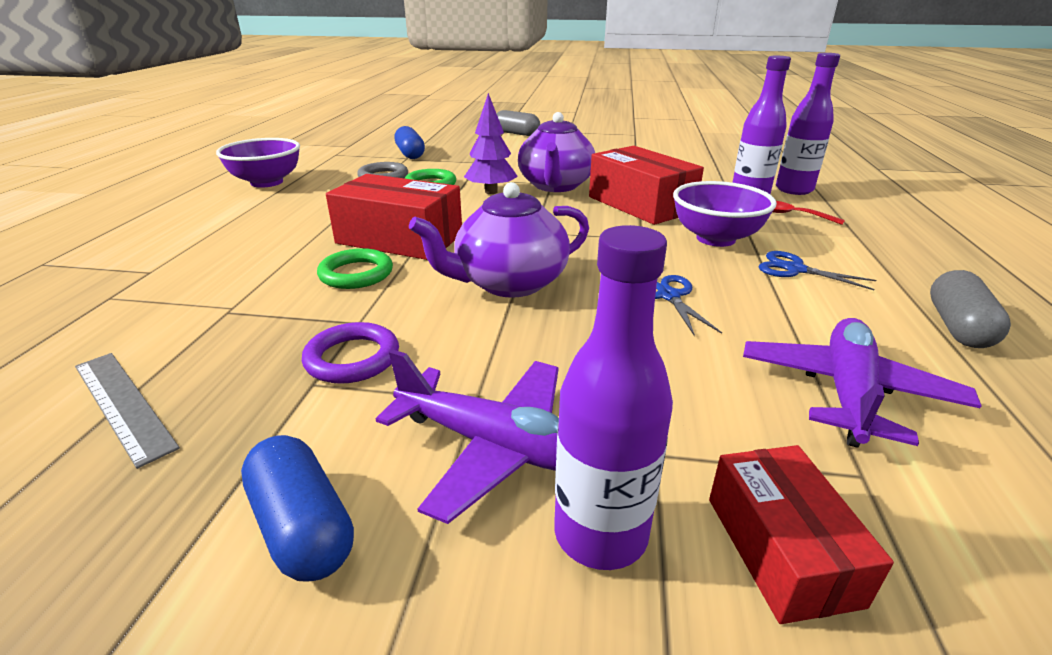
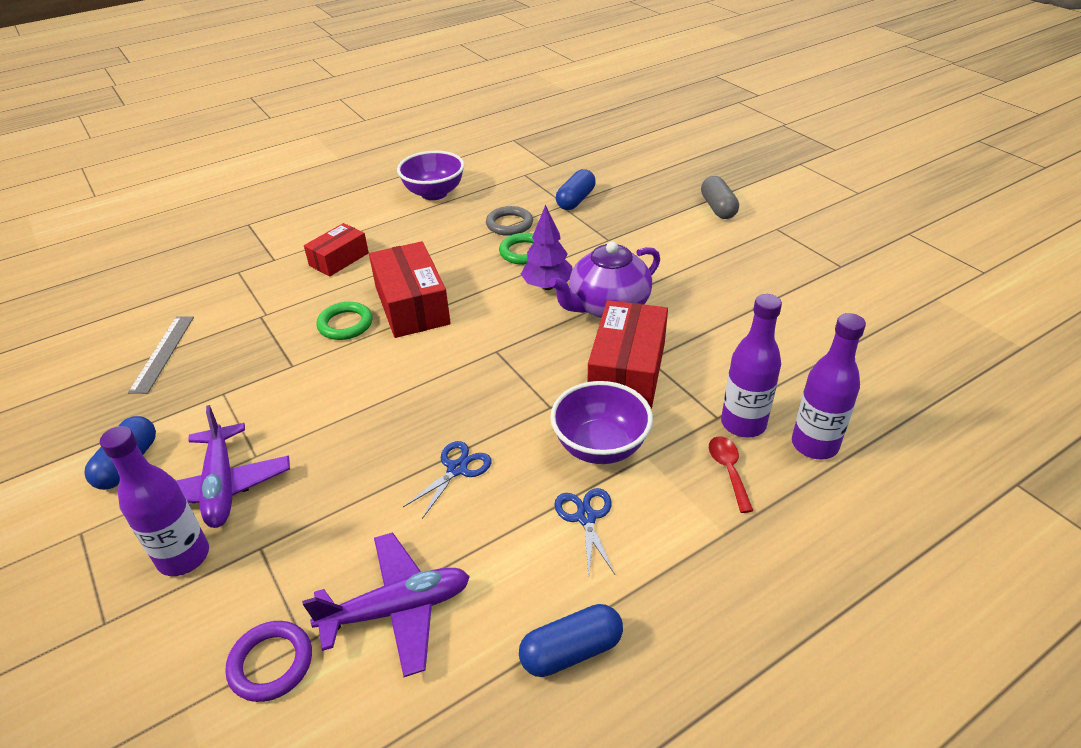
camera: 50 degrees right, 10 degrees up
(352, 358) = (255, 389): purple ring -> purple ring (271, 663)
(509, 283) = (398, 389): purple teapot -> none
(781, 549) = (215, 626): red box -> red box (339, 259)
(957, 327) = (571, 651): grey capsule -> blue capsule

